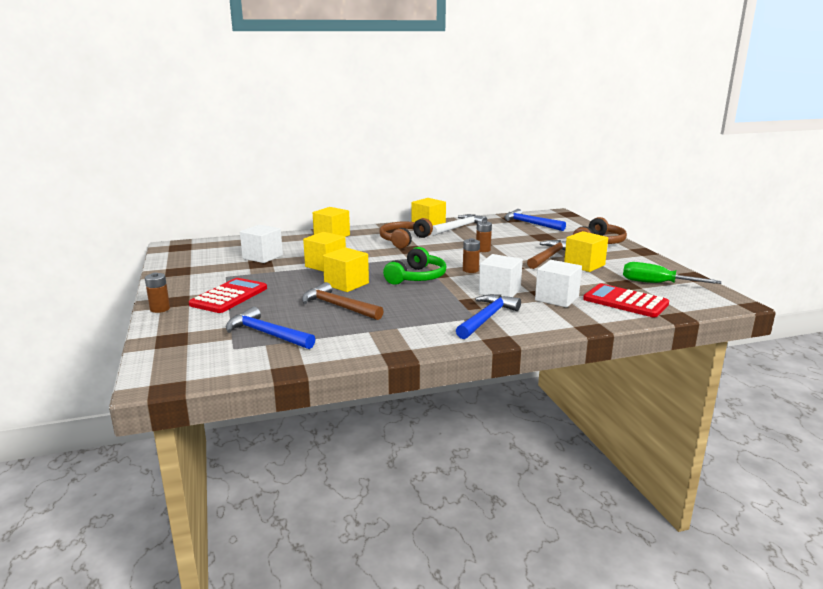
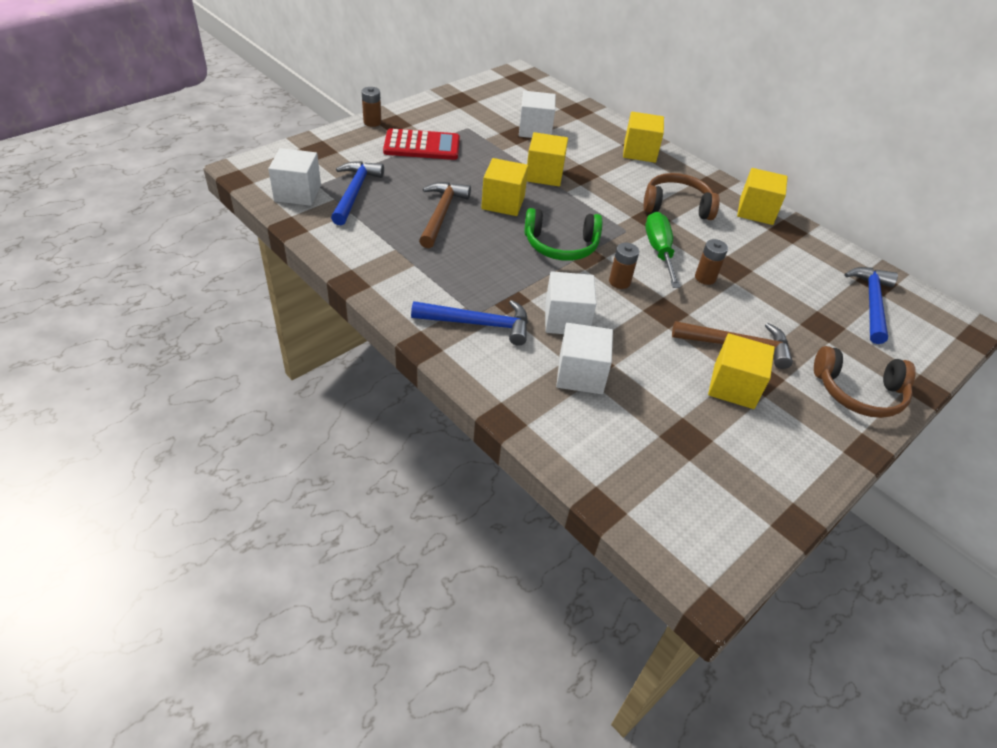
camera: 60 degrees right, 25 degrees up
(235, 359) = (298, 193): none -> white cube
(459, 227) = (777, 239): white hammer -> none
(625, 302) = (618, 445): red calculator -> none
(657, 283) = (721, 478): green screwdriver -> green screwdriver (659, 251)

